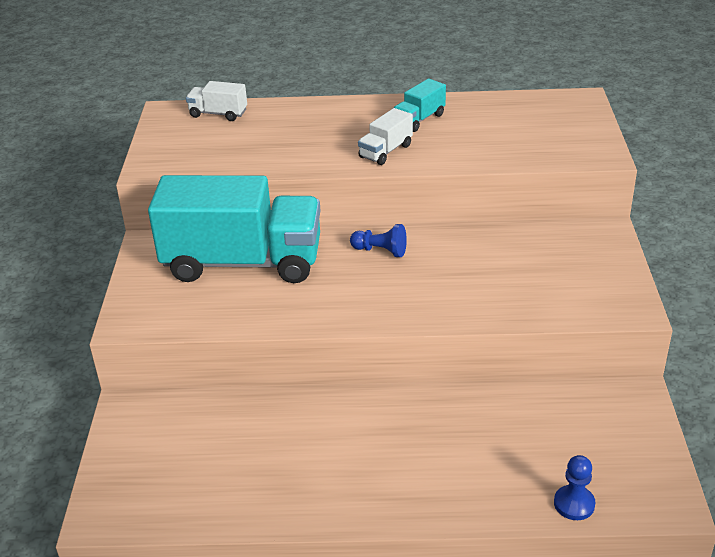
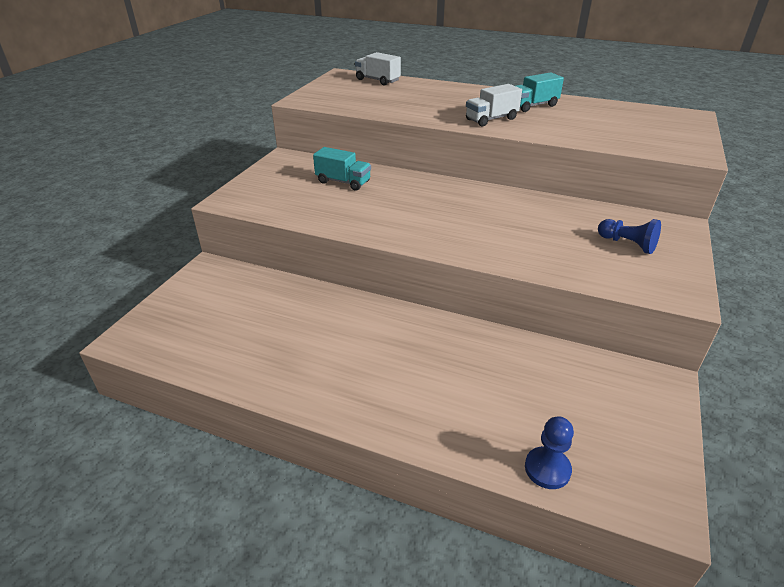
camera: 20 degrees right, 0 degrees up
(243, 262) = (343, 182): turquoise truck -> turquoise truck, size x0.41
(380, 251) = (458, 197): blue pawn -> blue pawn (627, 244)

